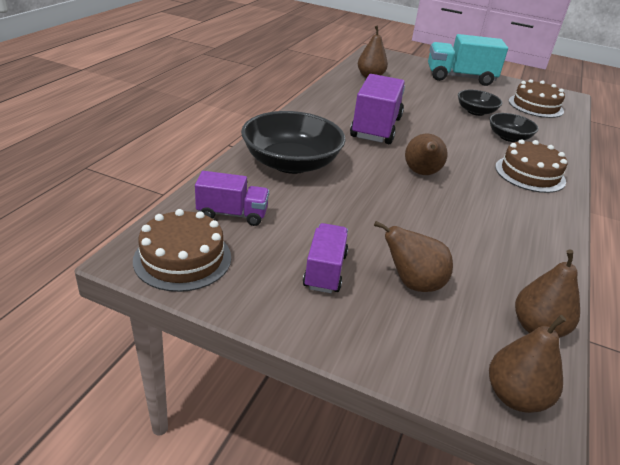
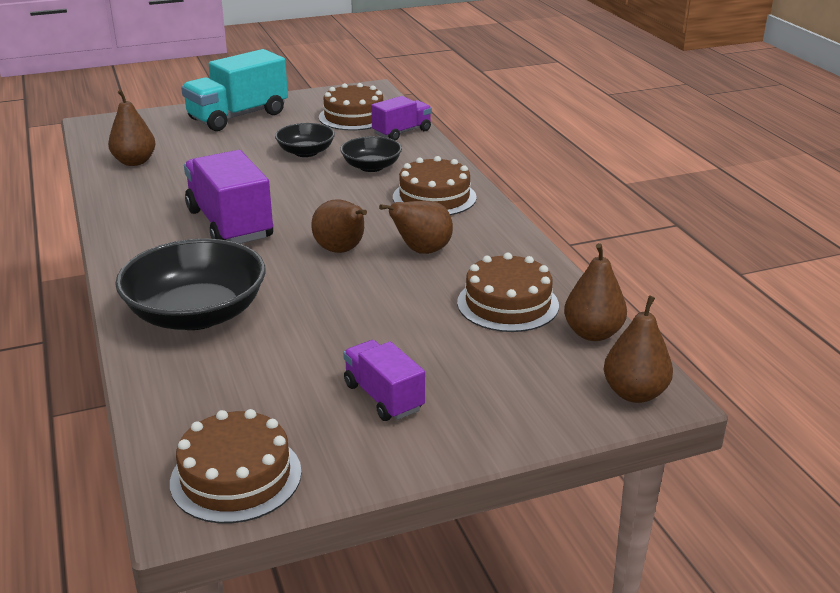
camera: 40 degrees left, 5 degrees down
(232, 214) = (217, 403): purple truck -> purple truck (402, 132)
(413, 283) = (466, 359): brown pear -> brown pear (421, 251)
(493, 266) = (507, 304): none -> brown cake

